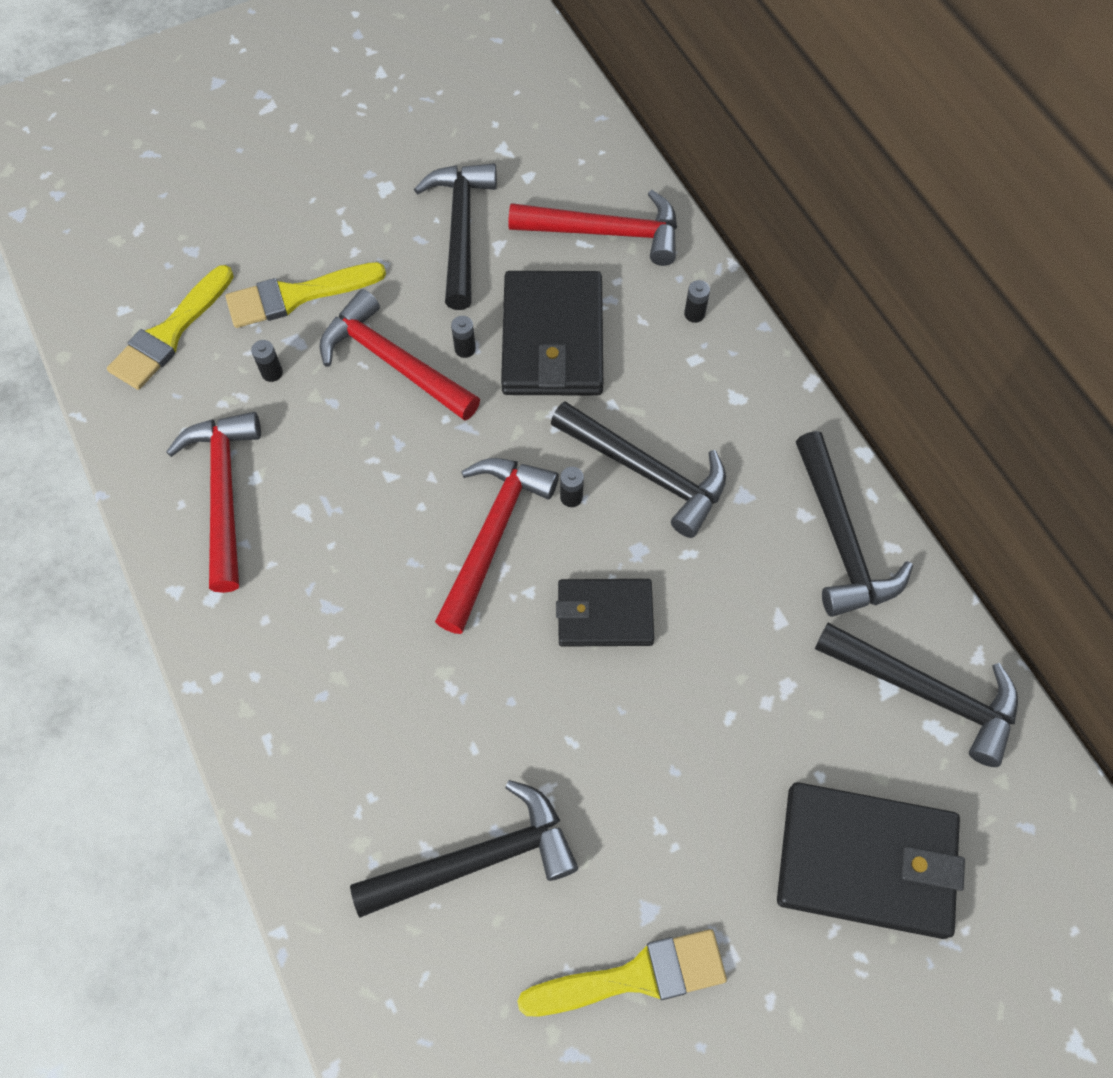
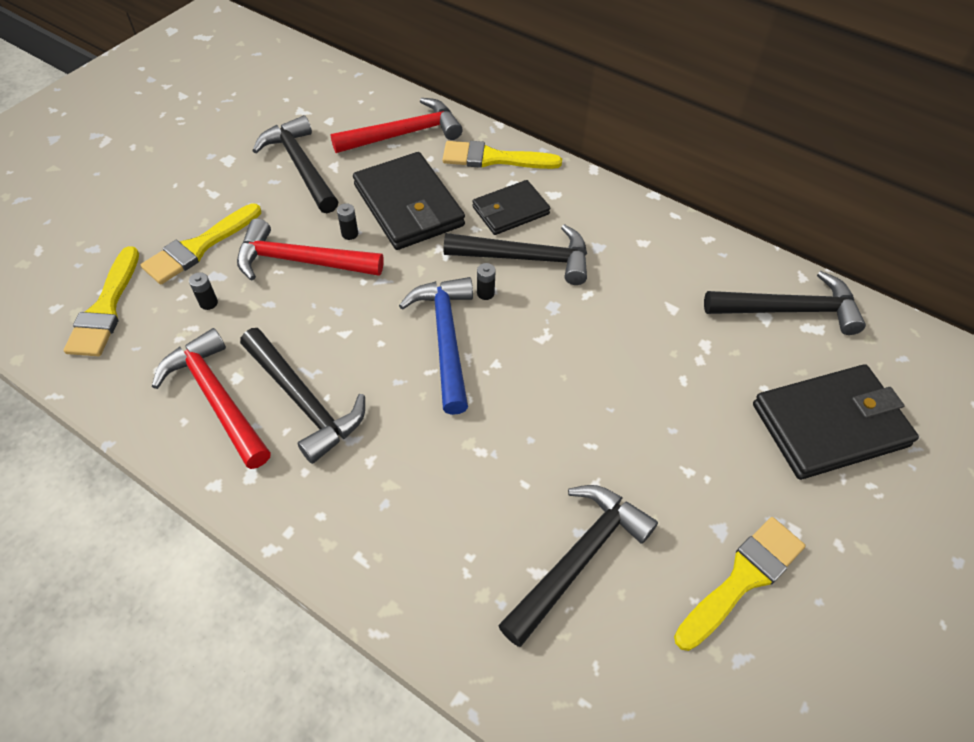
camera: 30 degrees left, 10 degrees down
(493, 535) = (446, 339): red hammer -> blue hammer
(604, 615) = (557, 355): black wallet -> black wallet (510, 211)
(694, 314) = (494, 158): black battery -> yellow brush
(840, 539) = (674, 246): black hammer -> black hammer (303, 401)

